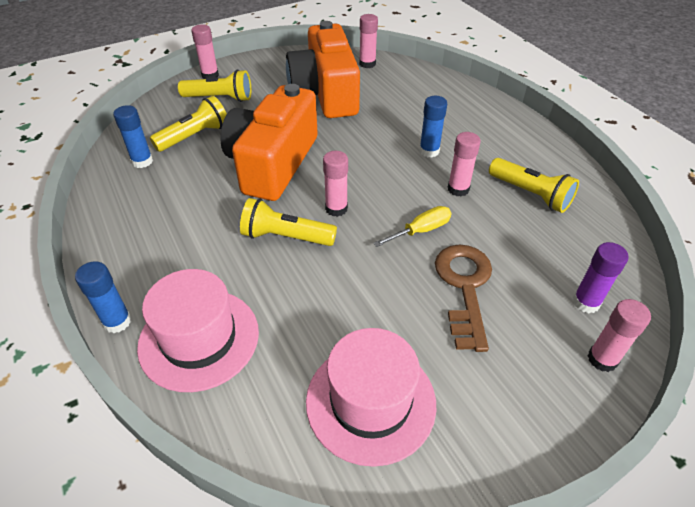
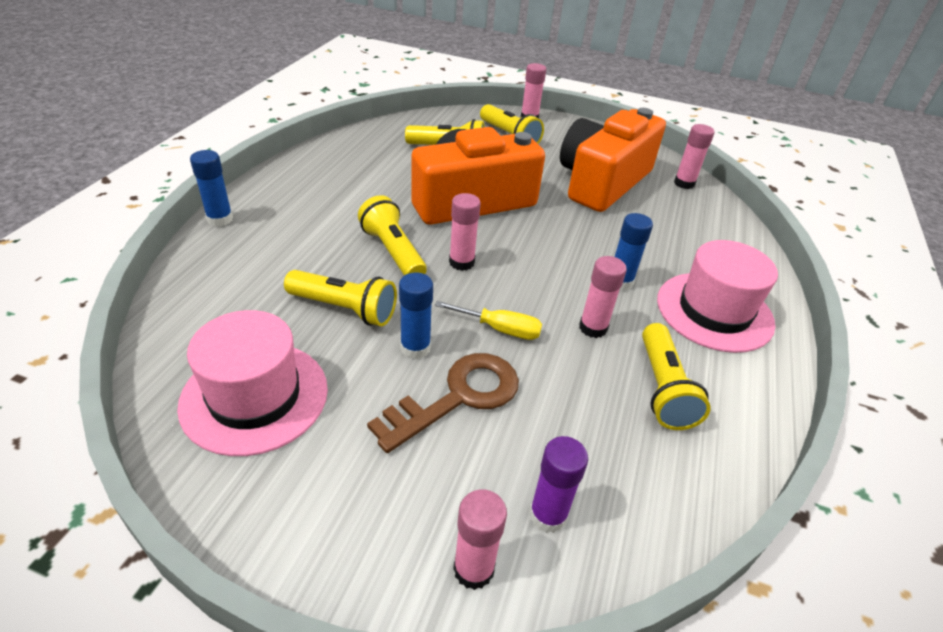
camera: 45 degrees right, 5 degrees down
(142, 161) = (389, 143): blue glue stick -> blue glue stick (415, 348)
(199, 338) = (238, 265): pink hat -> pink hat (714, 311)
(323, 299) = (344, 309): none -> yellow flashlight

